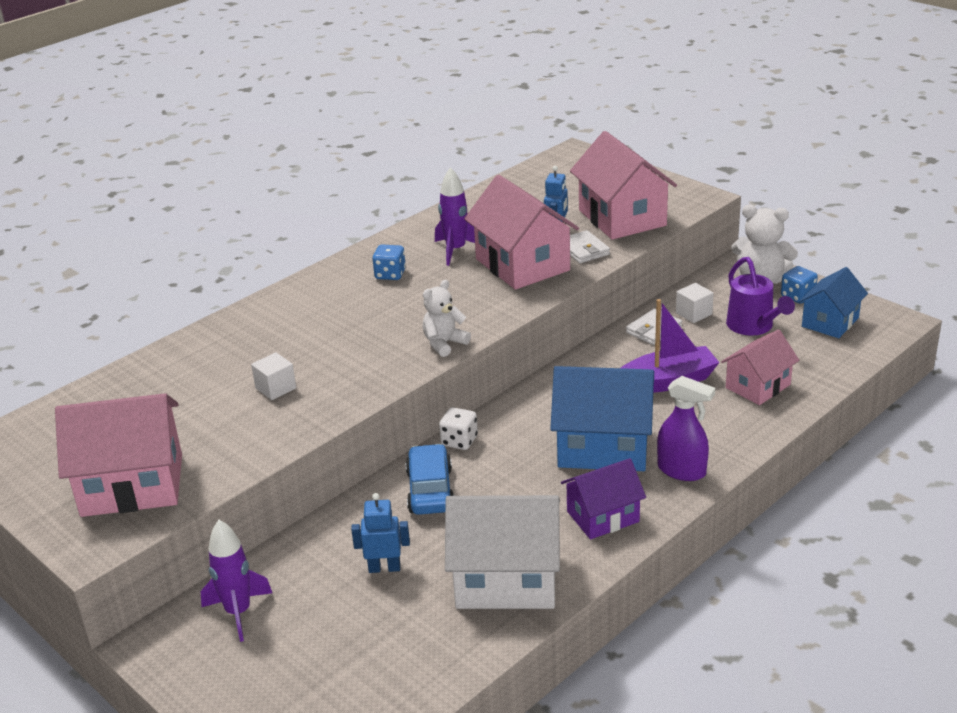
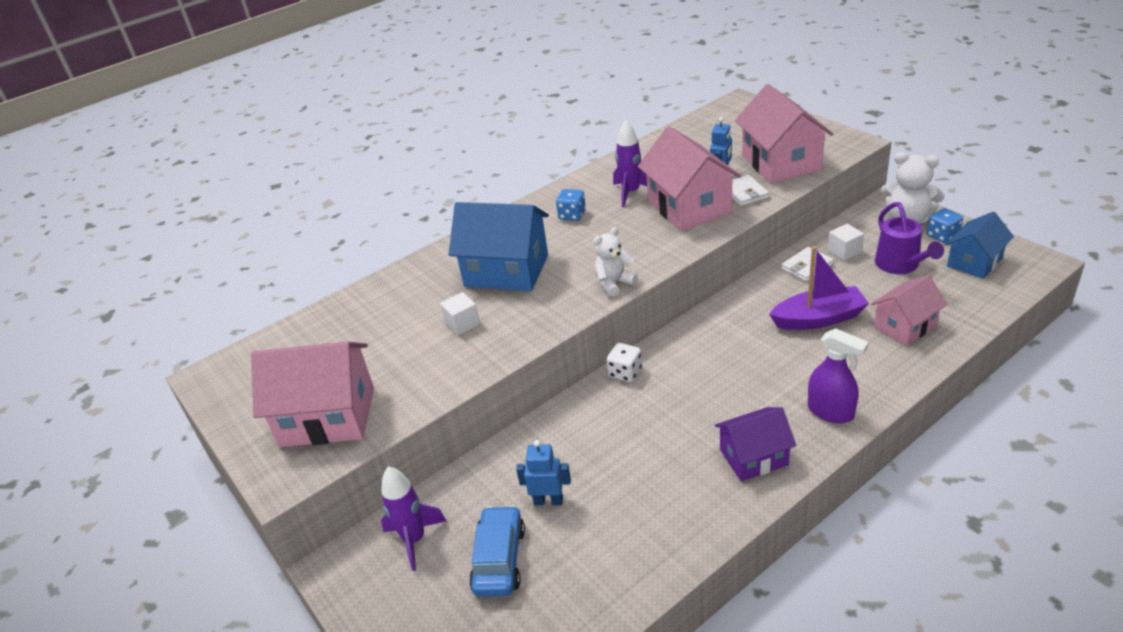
camera: 10 degrees right, 5 degrees up
(430, 490) = (596, 422): blue car -> blue car (499, 559)
(506, 579) = (659, 520): white house -> none
(603, 447) = (756, 383): blue house -> blue house (506, 271)

